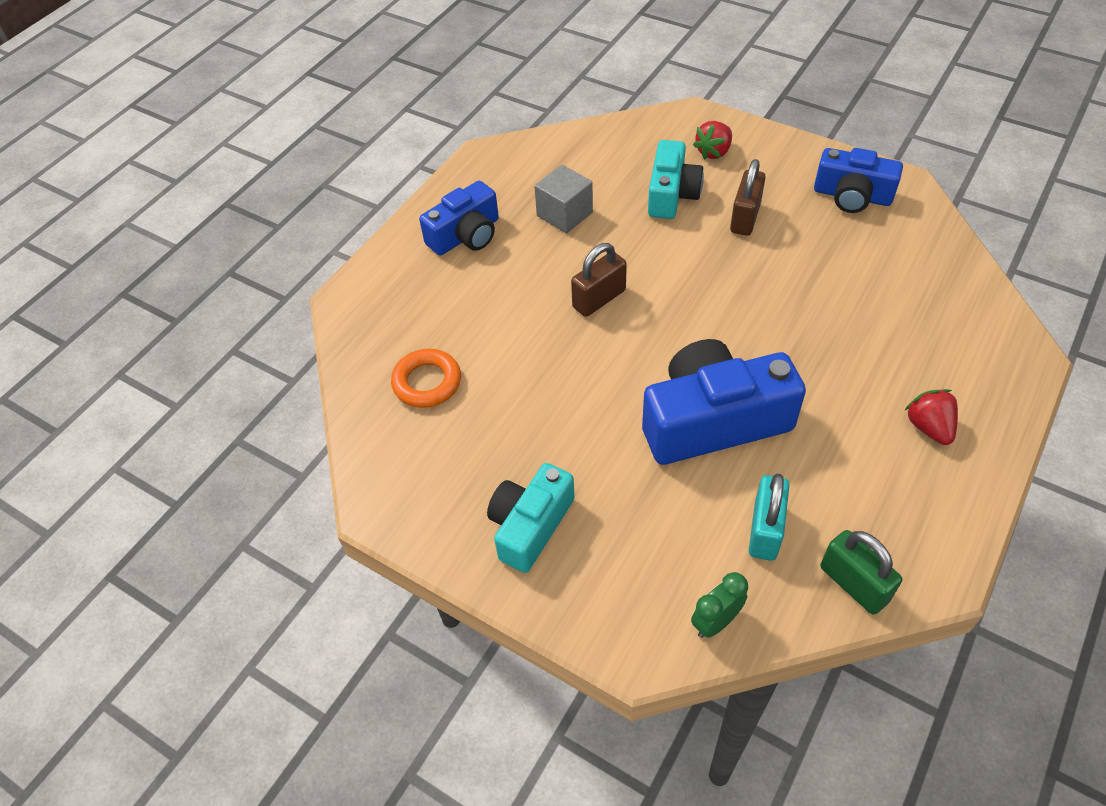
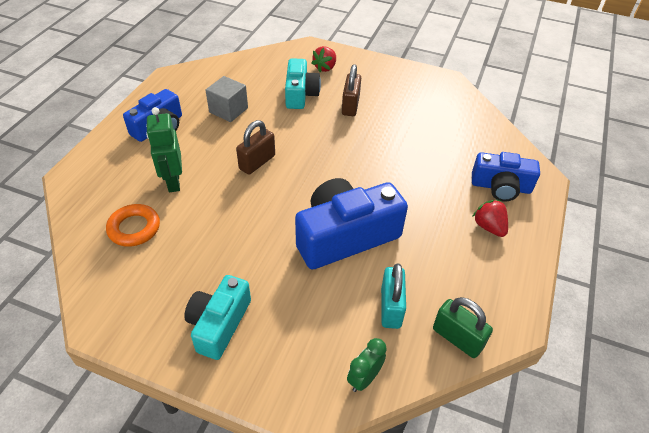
camera: 15 degrees left, 5 degrees down
(481, 319) = (173, 182): none -> green robot
(852, 196) = (417, 89): blue camera -> blue camera (501, 187)

